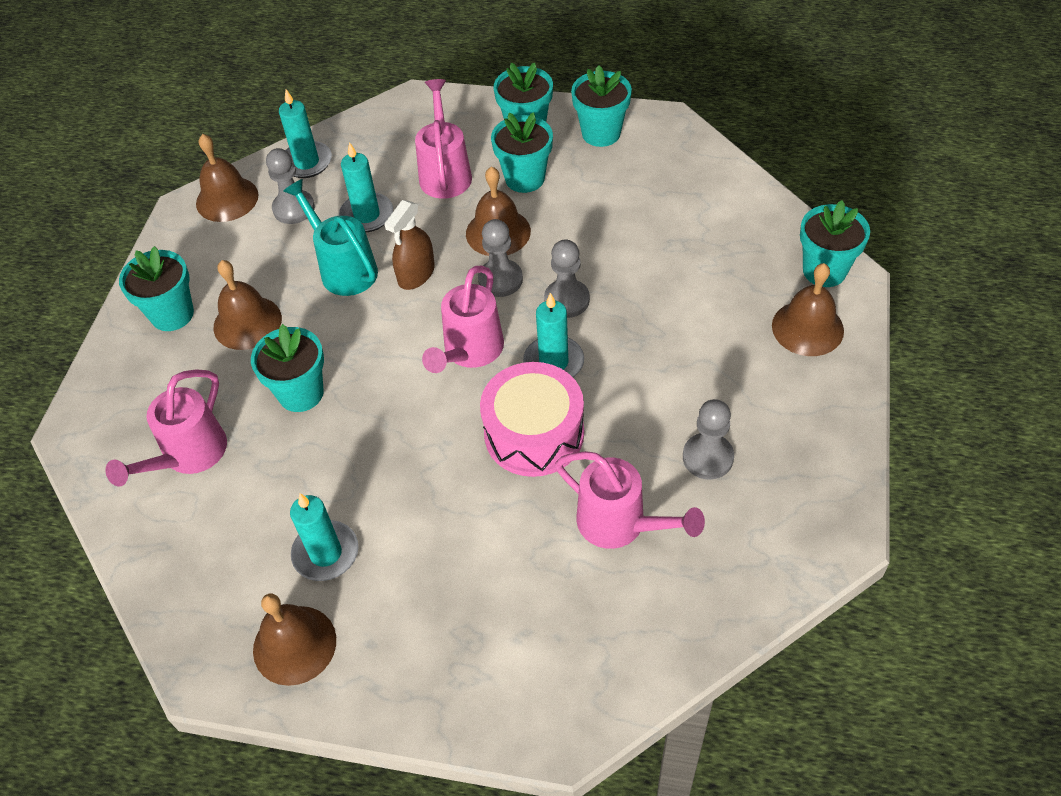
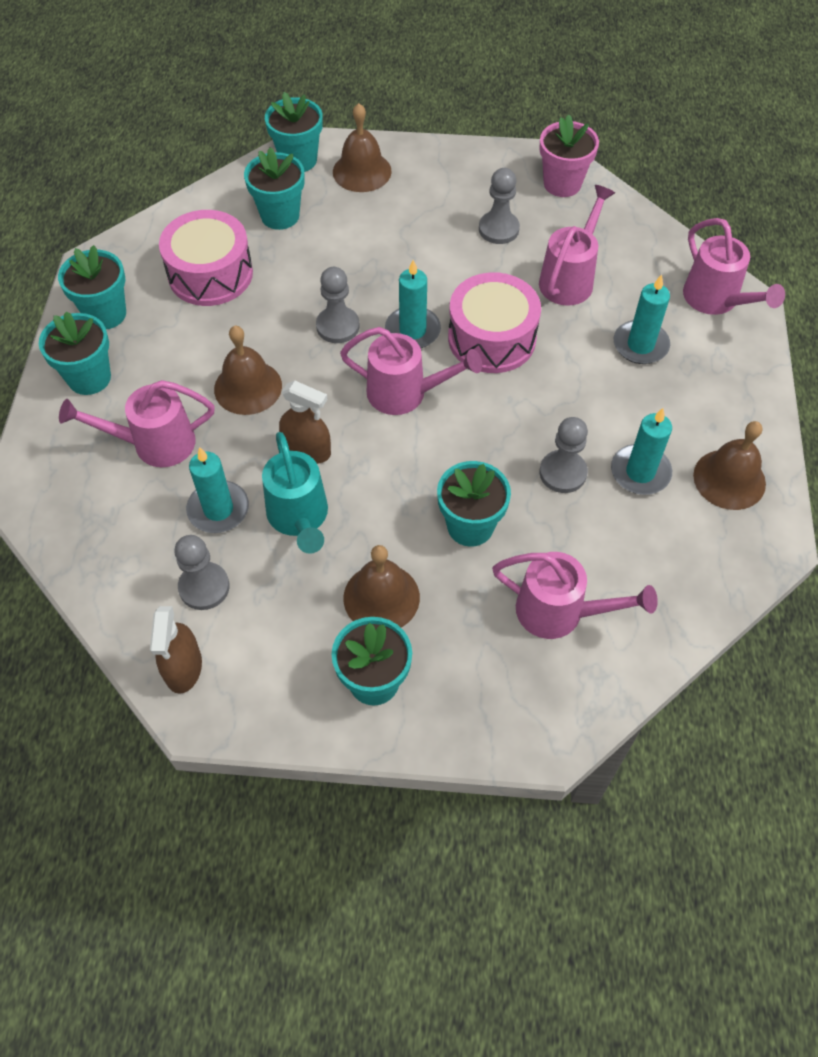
camera: 100 degrees left, 5 degrees up
(227, 199) = (183, 667): brown bell -> brown spray bottle
(306, 162) = (124, 589): turquoise candle -> turquoise candle (640, 345)
(343, 268) = (299, 518): turquoise watering can -> turquoise watering can turned 60 degrees counterclockwise
(500, 279) = (313, 379): grey pawn -> grey pawn (563, 473)
(524, 178) = (169, 372): turquoise flower pot -> turquoise flower pot (280, 215)
(568, 693) = (716, 300): none -> pink watering can
(648, 202) = (210, 274): none -> pink drum
(793, 539) = (562, 184): none -> pink flower pot

